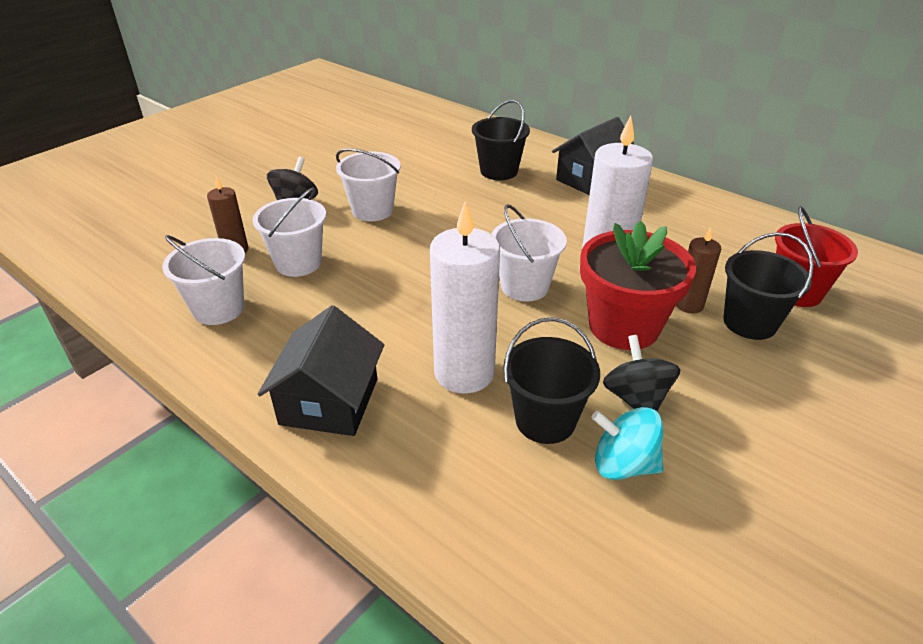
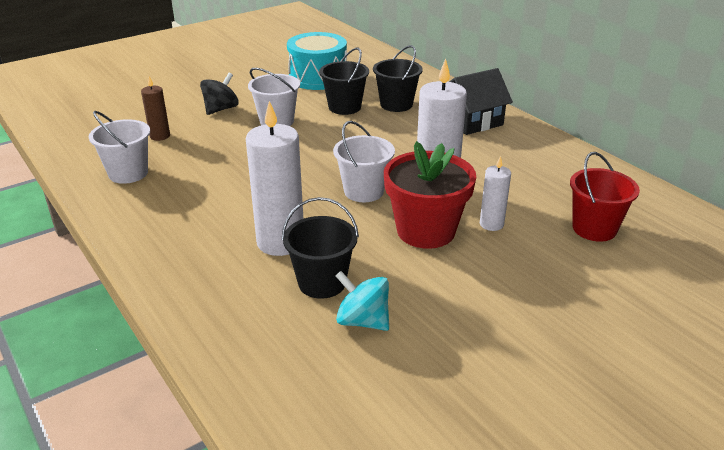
camera: 15 degrees right, 5 degrees down
(298, 263) = (200, 151): white bucket -> none
(329, 401) = (173, 244): black house -> none
(391, 149) = (318, 77): none -> turquoise drum
(636, 399) = (402, 281): black spinning top -> none
(689, 305) = (491, 224): brown candle -> white candle
(749, 322) = (535, 244): black bucket -> black bucket (344, 107)

